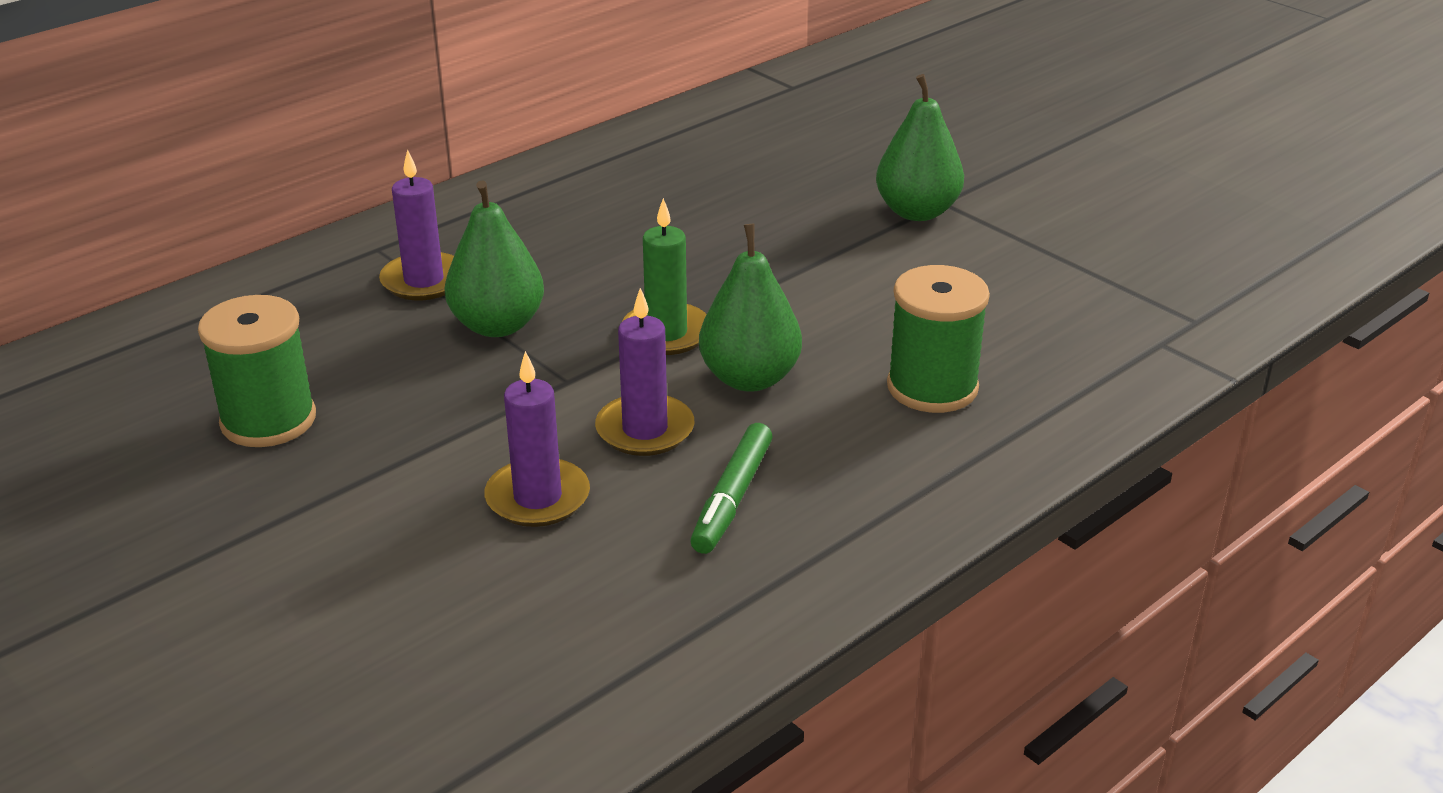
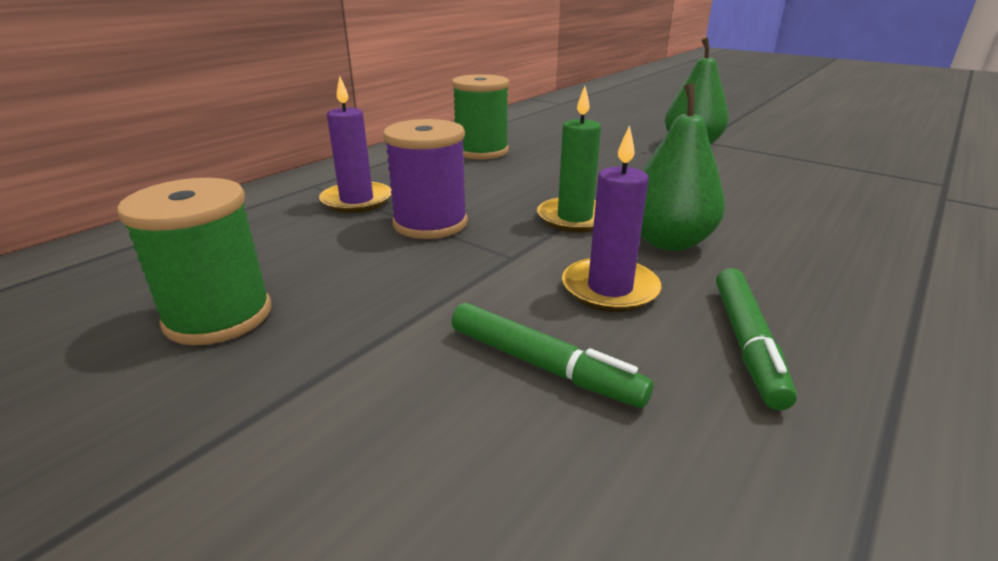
camera: 10 degrees left, 5 degrees down
(497, 325) = (430, 223): green pear -> purple spool
(537, 497) = (543, 365): purple candle -> green marker
(932, 387) = (820, 236): green spool -> green spool (481, 151)

